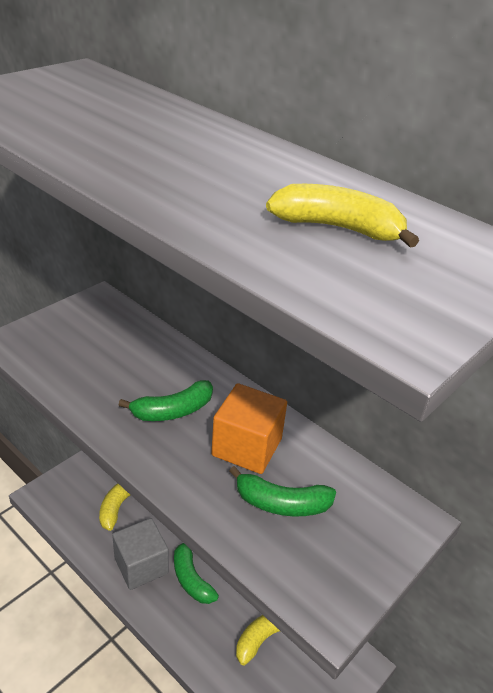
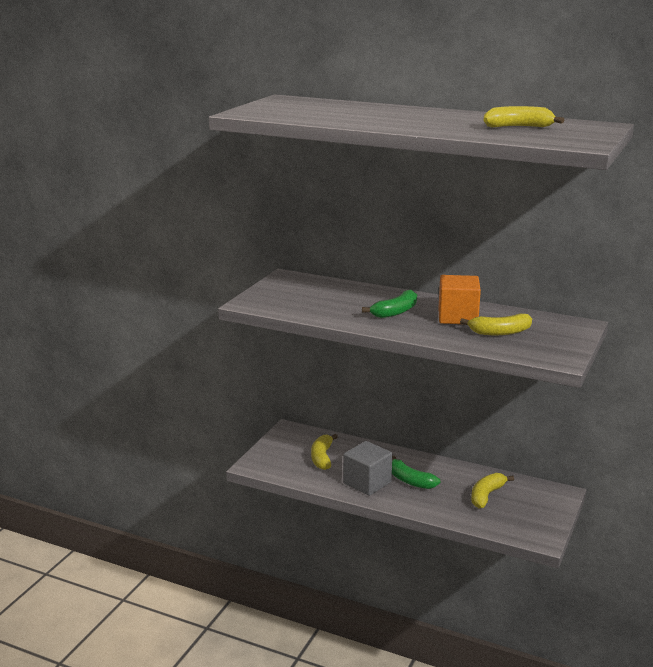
camera: 15 degrees left, 15 degrees down
(281, 503) = (500, 332): green banana -> yellow banana

